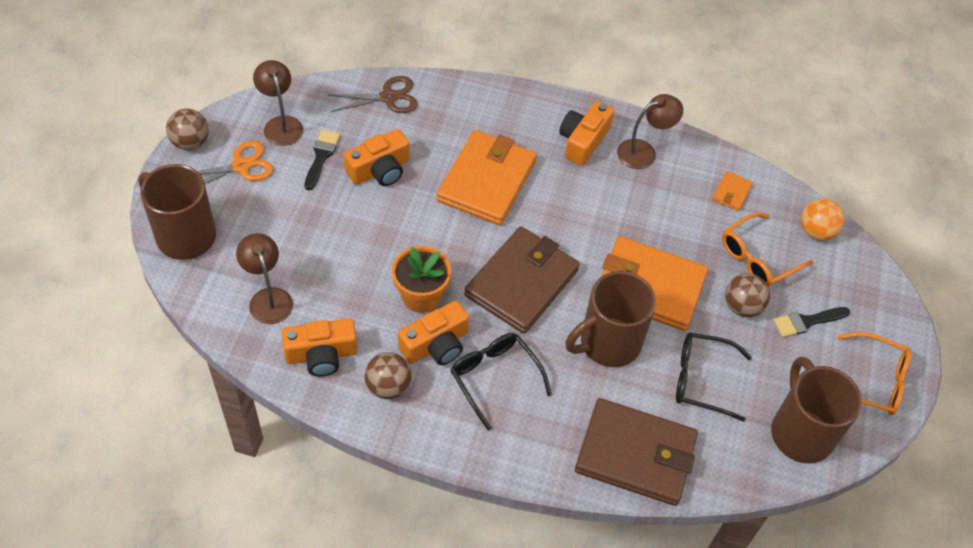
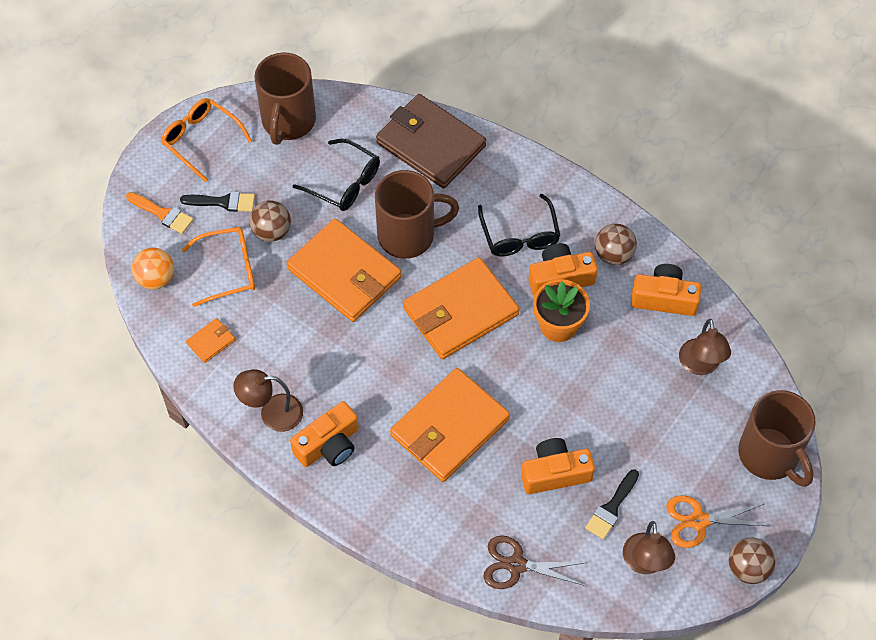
camera: 155 degrees left, 5 degrees up
(522, 283) = (460, 311): brown wallet -> orange wallet
(854, 292) = (162, 214): none -> orange brush

